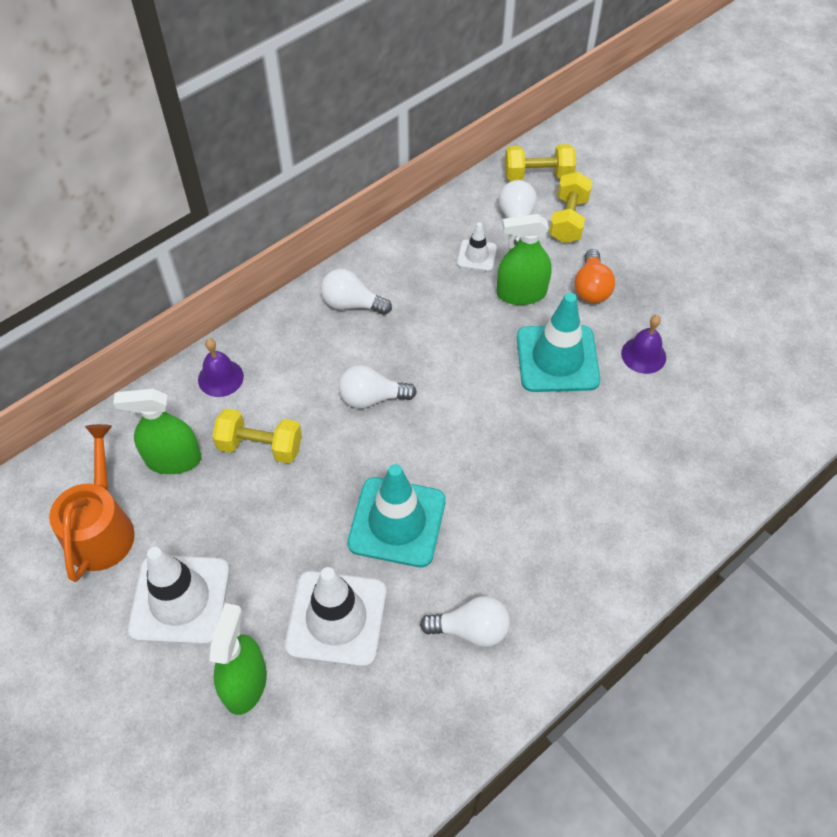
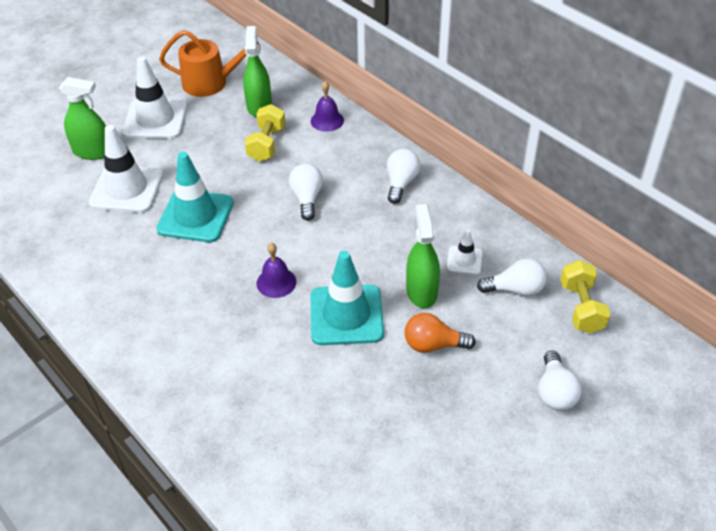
camera: 90 degrees right, 10 degrees down
(471, 629) = (103, 257): white light bulb -> white light bulb (555, 392)
(568, 220) = (522, 330): yellow dumbbell -> none
(643, 355) = (351, 381): purple bell -> purple bell (276, 282)

